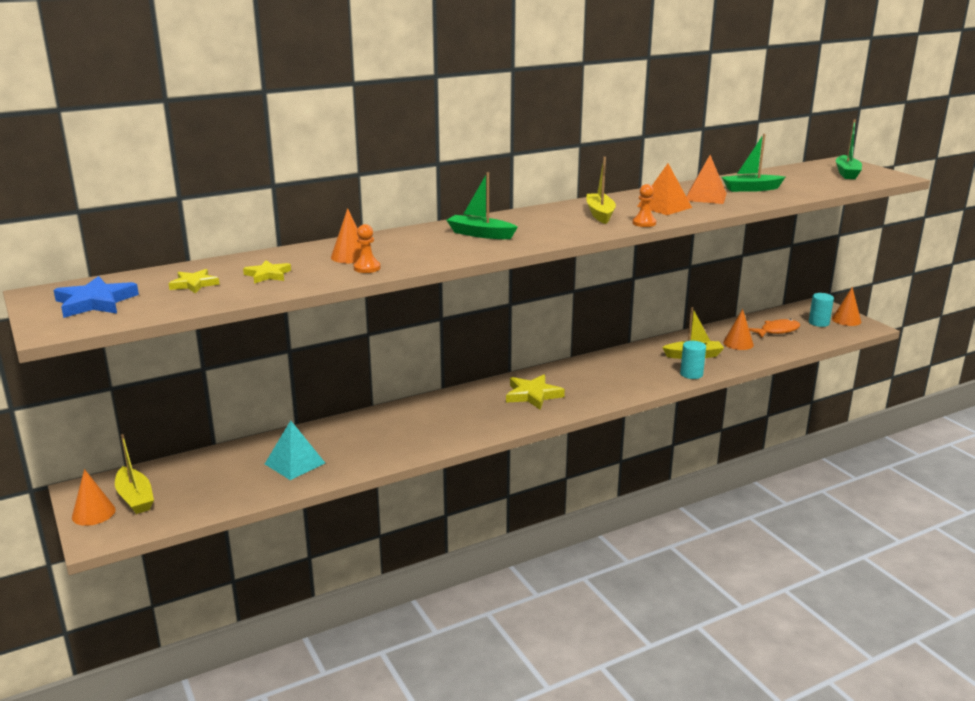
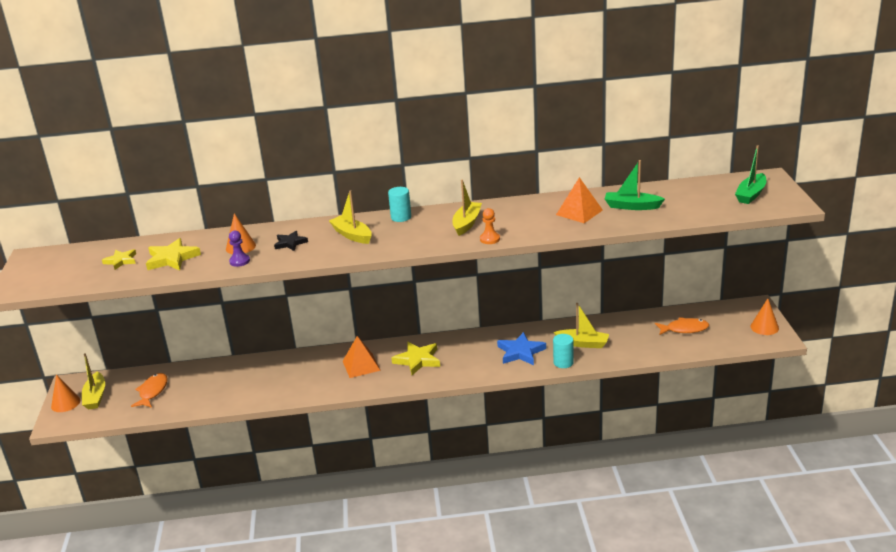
camera: 25 degrees right, 5 degrees up
(95, 302) = (53, 269): blue star -> blue star (520, 352)
(217, 478) = (152, 391): none -> orange fish
(268, 275) = (172, 258): yellow star -> yellow star, size x1.59
(295, 463) = (208, 389): turquoise pyramid -> none
(367, 268) = (239, 261): orange pawn -> purple pawn
(412, 247) = (290, 243): none -> black star
(480, 234) = (352, 235): green boat -> yellow boat
(664, 207) = (529, 221): orange pyramid -> orange pyramid (361, 365)
(738, 343) = (635, 337): orange cone -> none
(819, 323) = (734, 326): turquoise cylinder -> turquoise cylinder (401, 217)

